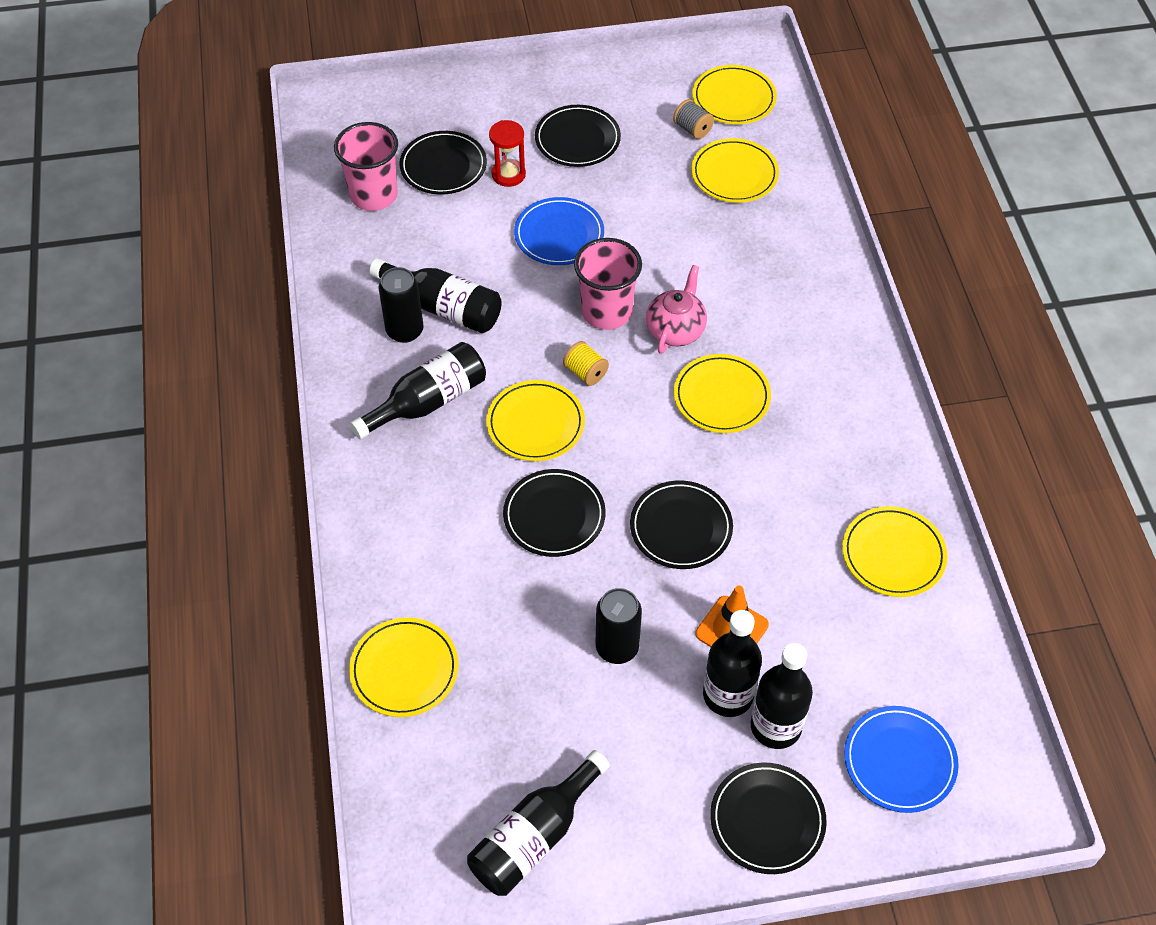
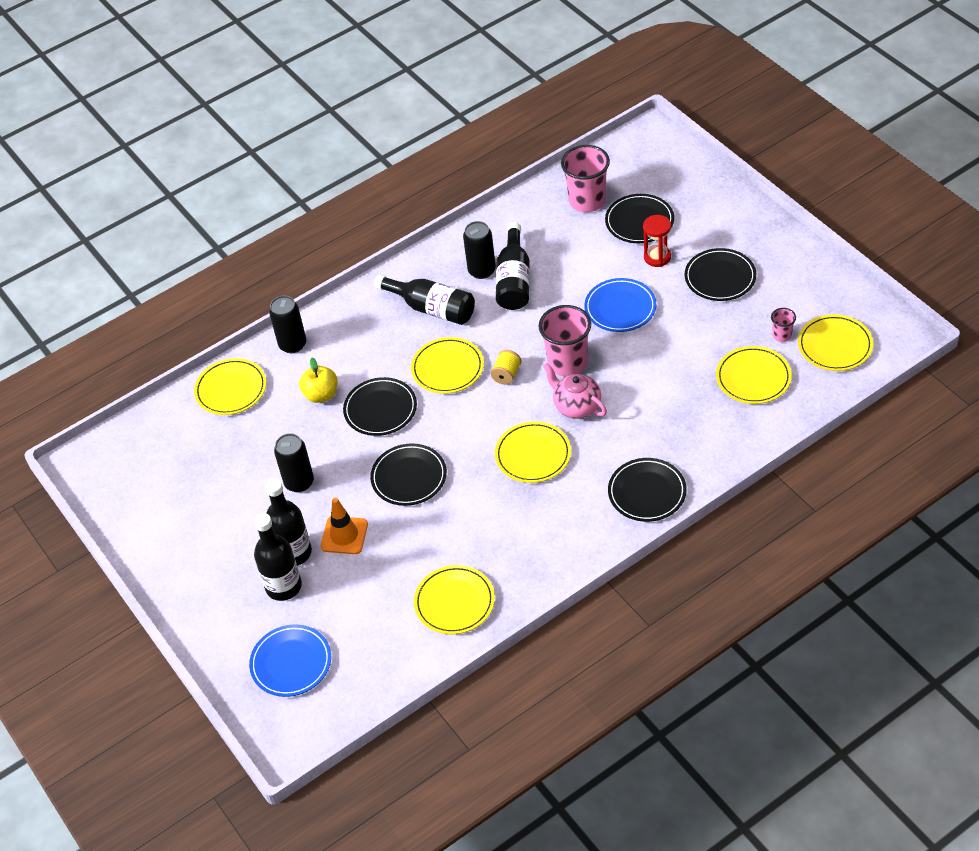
camera: 70 degrees right, 5 degrees down
(377, 569) = (292, 344): none -> black can
(486, 569) = (321, 394): none -> yellow apple
(534, 836) = (151, 498): black bottle -> none
(676, 330) = (576, 406): pink teapot -> pink teapot turned 135 degrees counterclockwise
(692, 129) = (782, 335): grey spool -> pink cup
(767, 820) = (215, 607): black plate -> black plate (647, 492)

